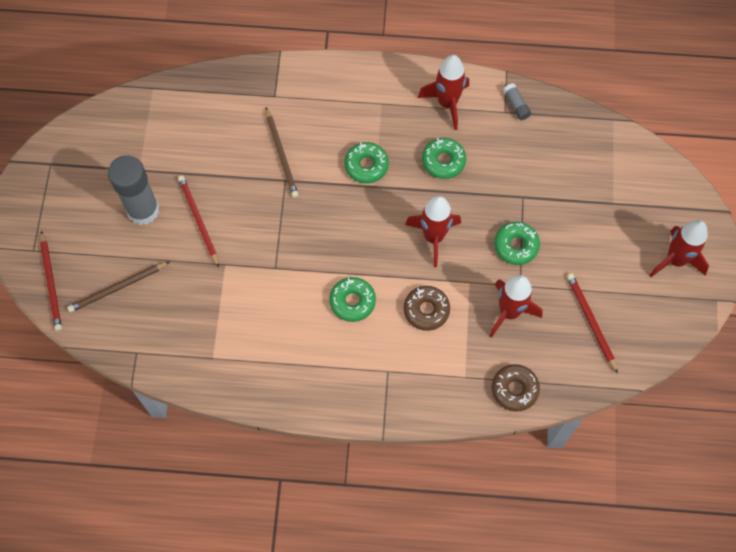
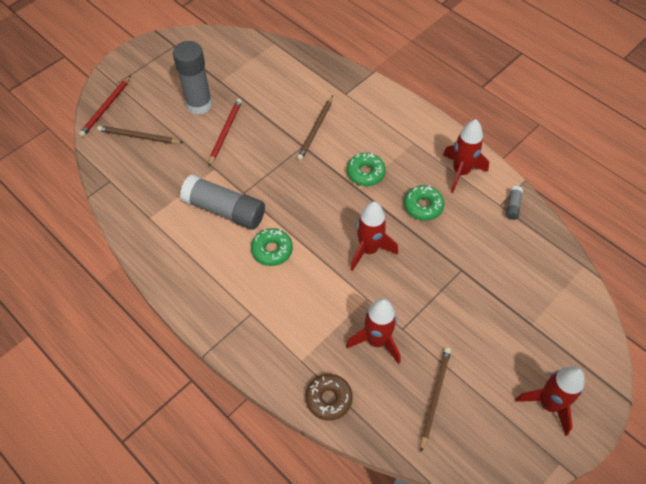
camera: 40 degrees right, 10 degrees down
(274, 297) = (224, 210): none -> grey glue stick
(426, 310) = (317, 294): brown donut -> none
(516, 246) = (425, 299): green donut -> none
(591, 321) = (435, 396): red pencil -> brown pencil

